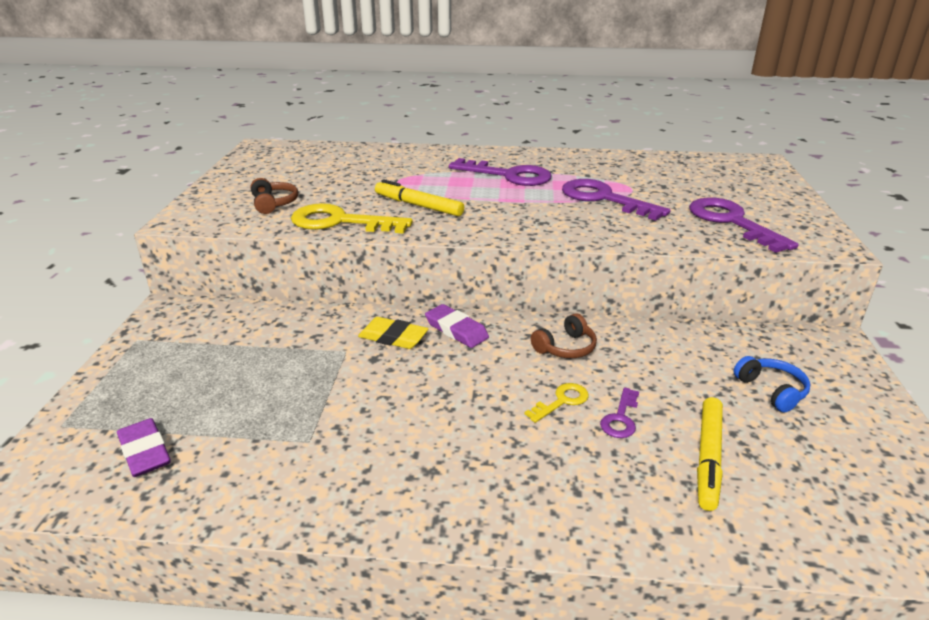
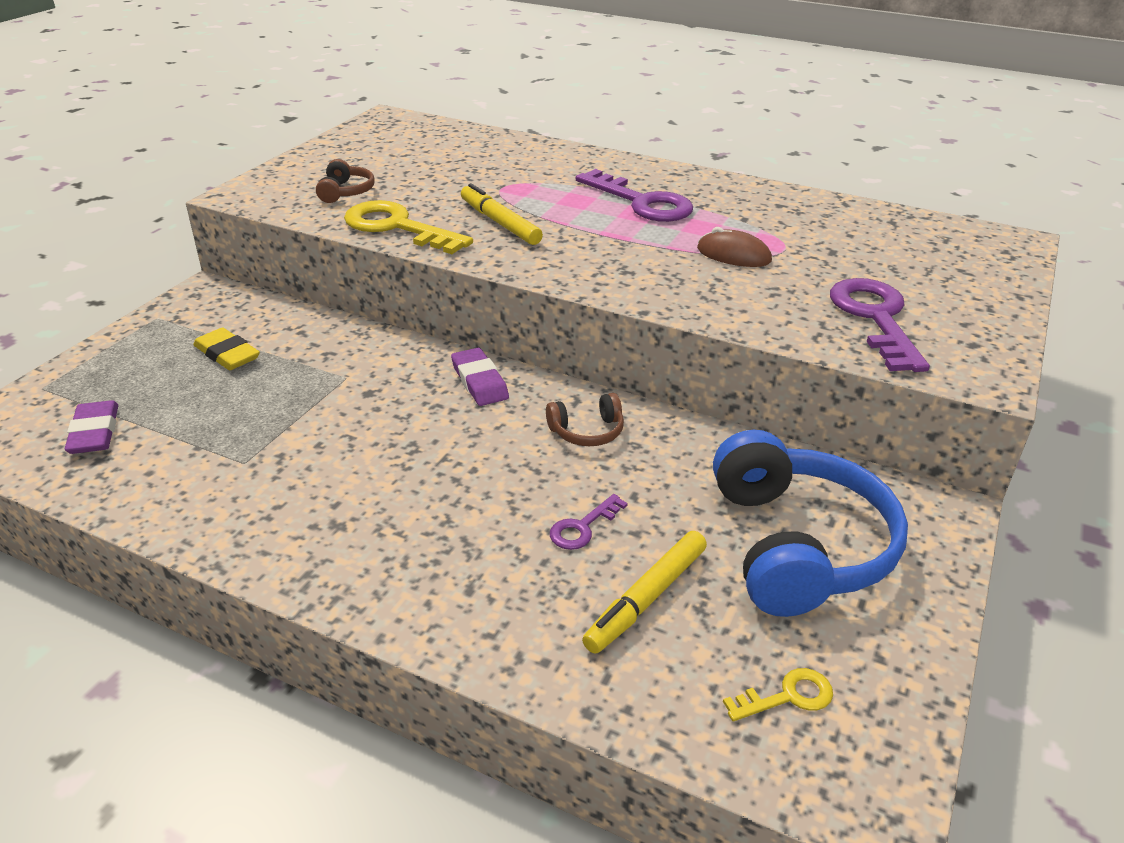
camera: 20 degrees right, 5 degrees up
(393, 337) = (405, 374): yellow eraser -> yellow eraser (227, 354)
(562, 401) = (532, 491): yellow key -> yellow key (787, 696)
(604, 199) = (733, 255): purple key -> brown mouse
(771, 390) = (798, 545): blue headphones -> blue headphones, size x2.28

